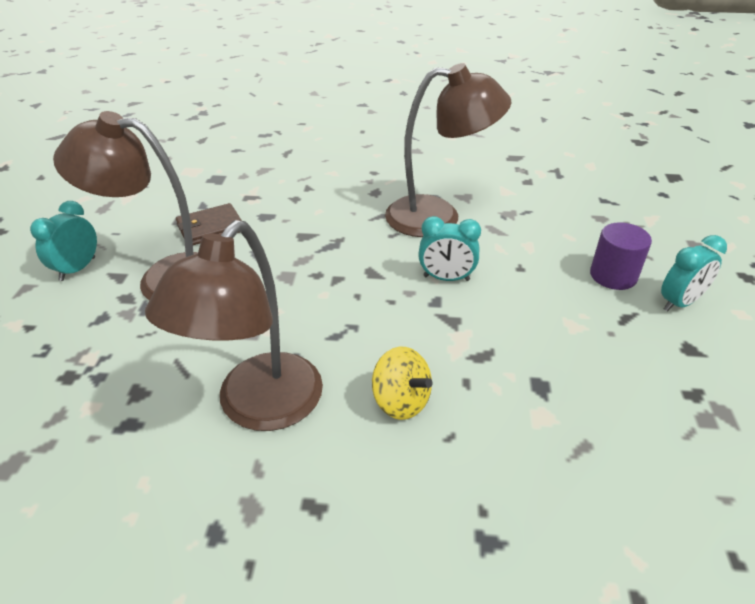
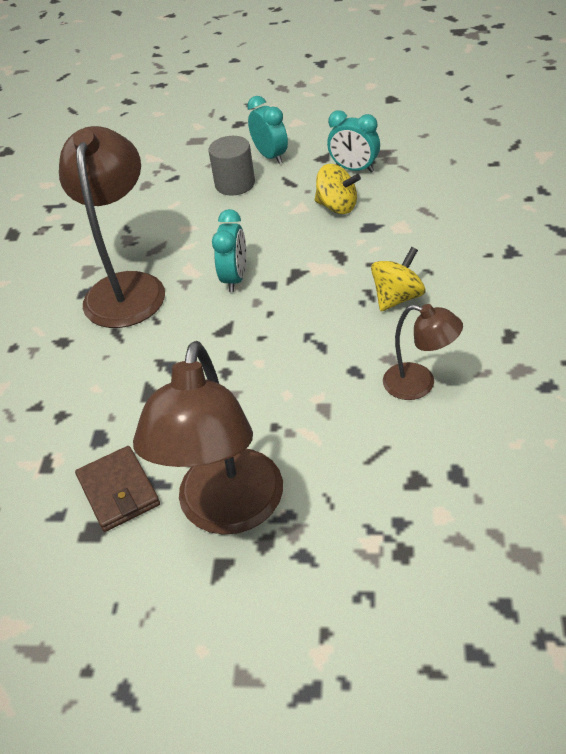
camera: 85 degrees left, 5 degrees up
(77, 269) = (202, 624): turquoise clock -> turquoise clock (354, 169)
(258, 408) = (419, 384): brown lamp -> brown lamp, size x0.53
(580, 358) = (337, 206): none -> yellow spinning top
(613, 276) = (235, 184): purple cylinder -> grey cylinder

